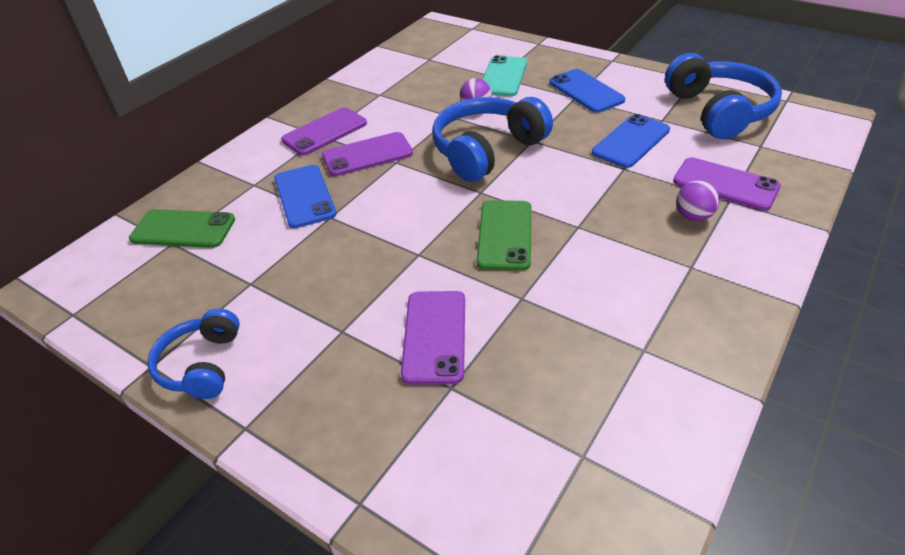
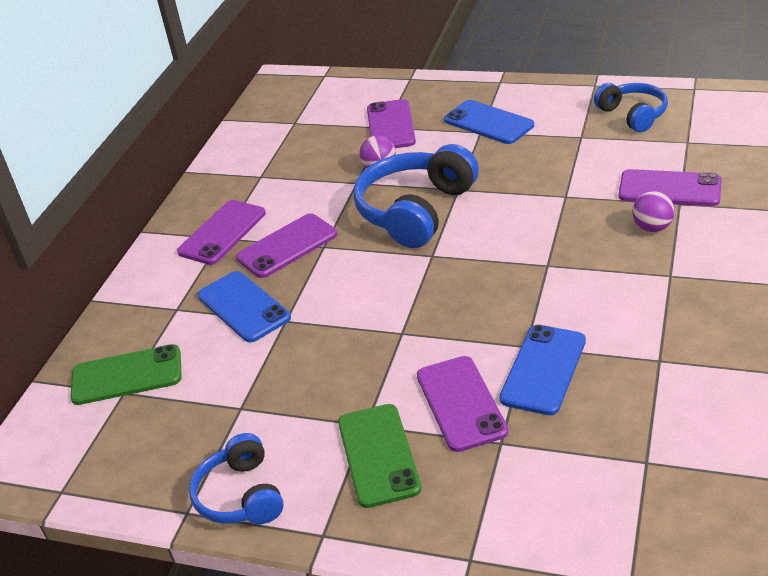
camera: 15 degrees left, 5 degrees down
(503, 77) = (391, 126): turquoise phone -> purple phone
(504, 235) = (479, 292): green phone -> green phone (378, 455)
(631, 141) = (560, 167): blue phone -> blue phone (543, 369)
(718, 111) = (633, 115): blue headphones -> blue headphones, size x0.60

